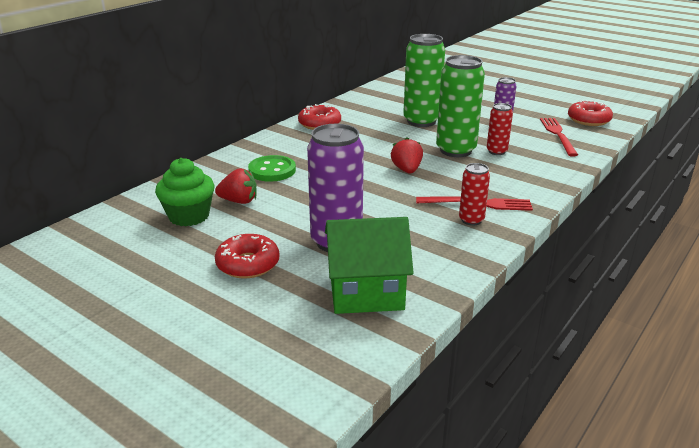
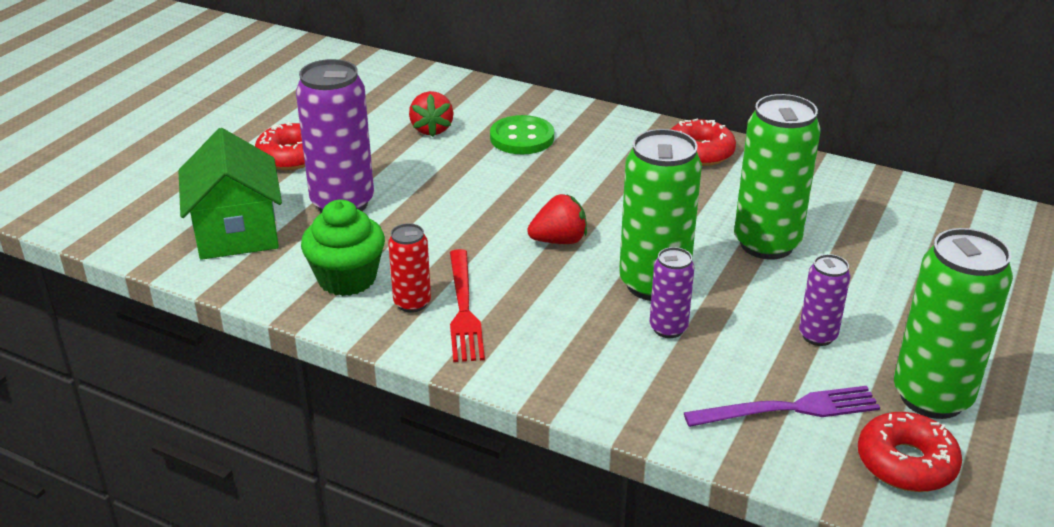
camera: 80 degrees right, 5 degrees up
(189, 216) = (390, 107): green cupcake -> green cupcake (347, 279)
(496, 151) = (668, 328): red can -> purple can
(544, 109) = (932, 397): none -> green can
(558, 135) = (788, 409): red fork -> purple fork

